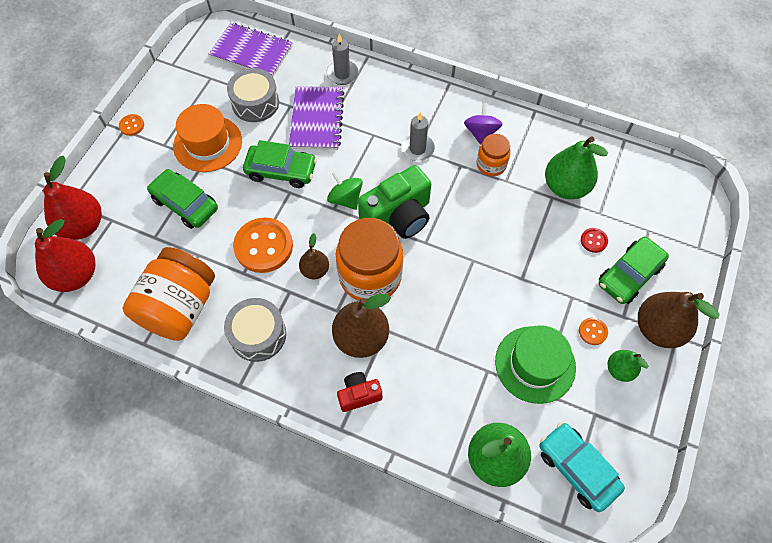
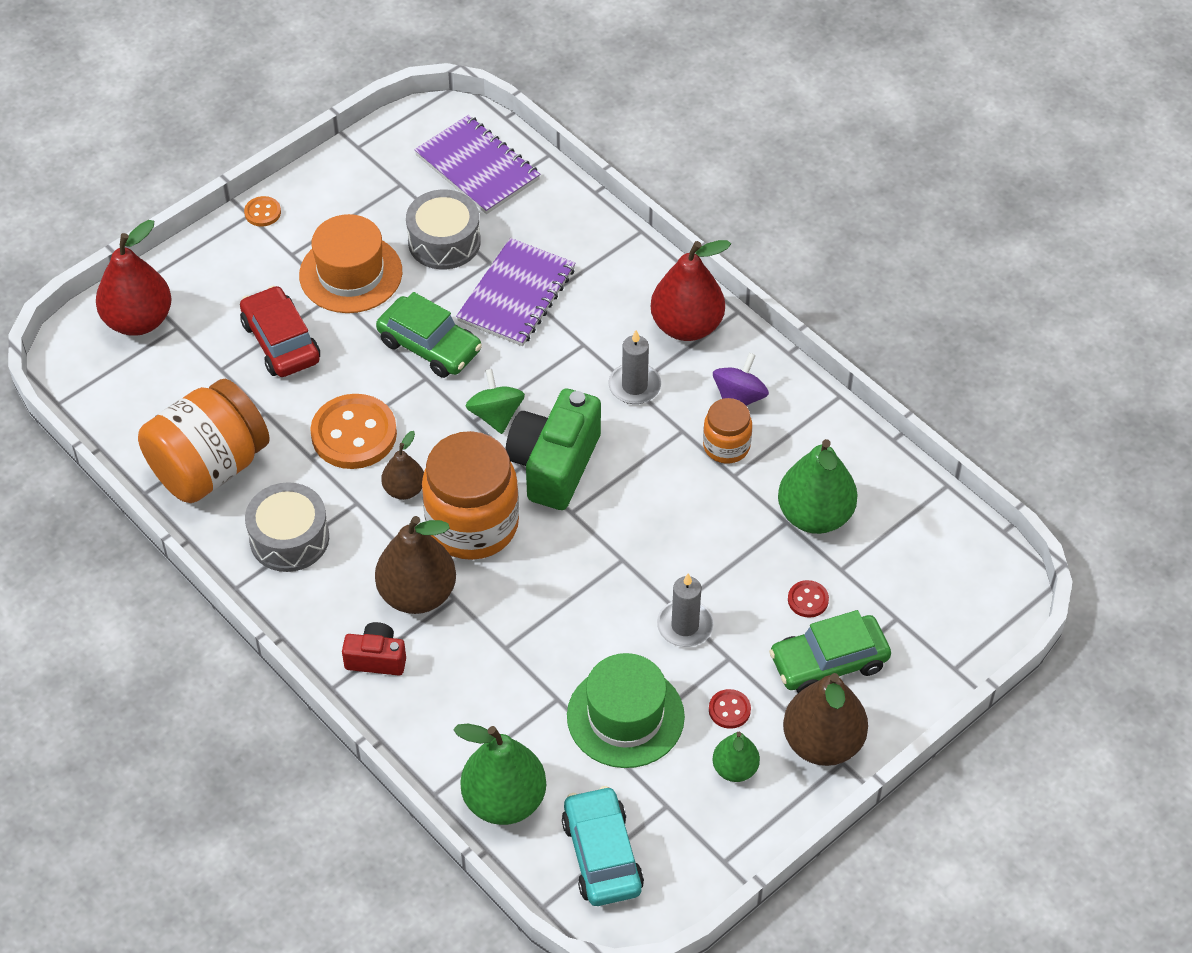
camera: 25 degrees right, 10 degrees down
(76, 275) = (102, 379): red pear -> red pear (686, 326)
(185, 204) = (281, 342): green car -> red car
(342, 74) = (588, 244): grey candle -> grey candle (685, 626)
(398, 216) = (554, 464): green camera -> green camera turned 120 degrees clockwise
(592, 331) = (729, 710): orange button -> red button

